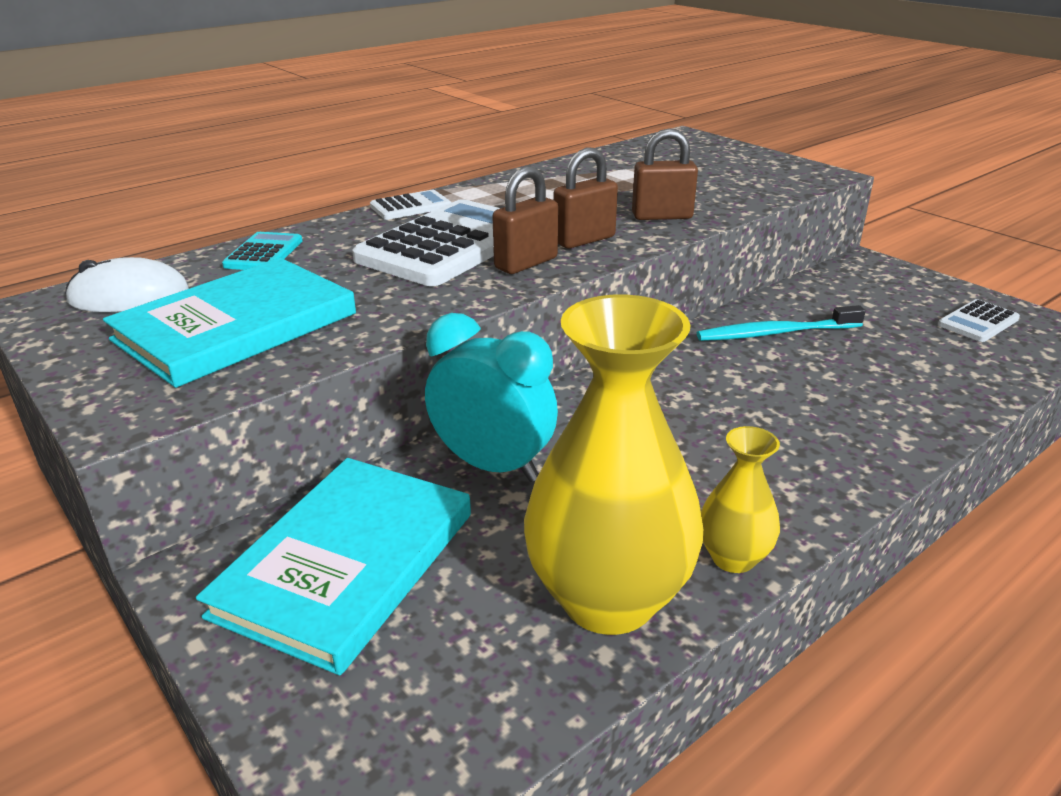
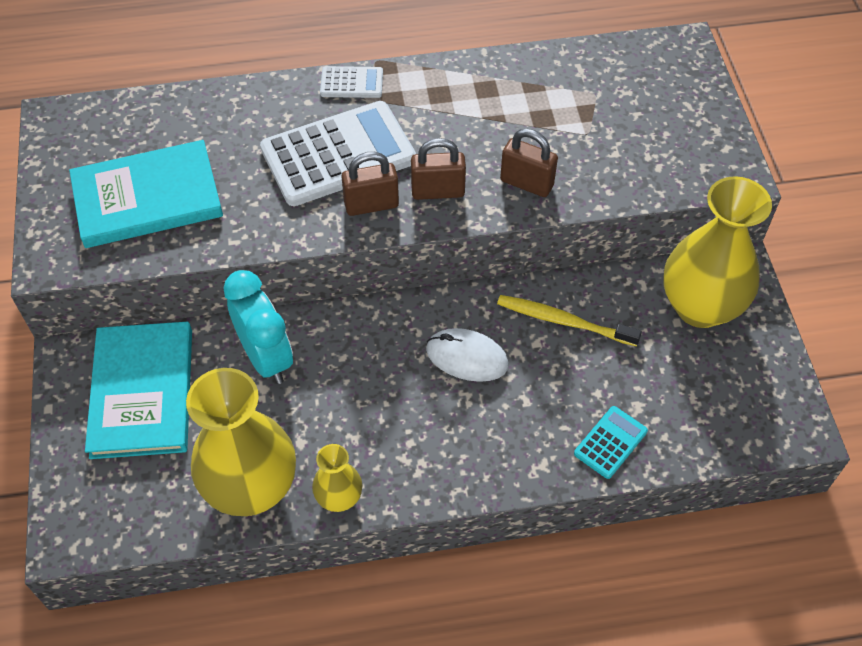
camera: 30 degrees right, 25 degrees up
(129, 296) = (106, 131): white mouse -> white mouse (467, 357)
(264, 253) = (211, 110): turquoise calculator -> turquoise calculator (610, 442)
(346, 563) = (142, 392): turquoise book -> turquoise book turned 60 degrees counterclockwise
(775, 333) = (563, 321): turquoise toothbrush -> yellow toothbrush
(872, 289) = (700, 307): none -> yellow vase
(978, 322) = (739, 386): white calculator -> none

